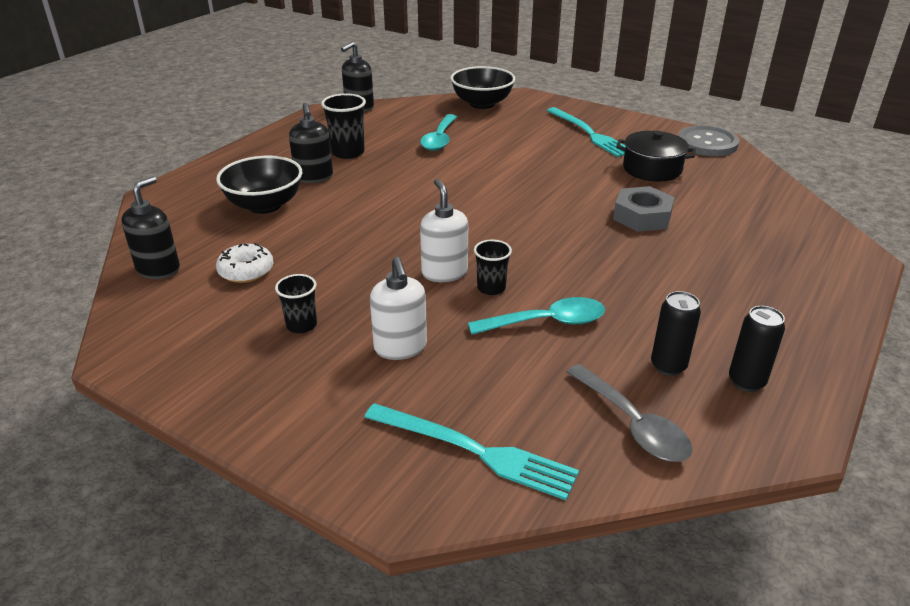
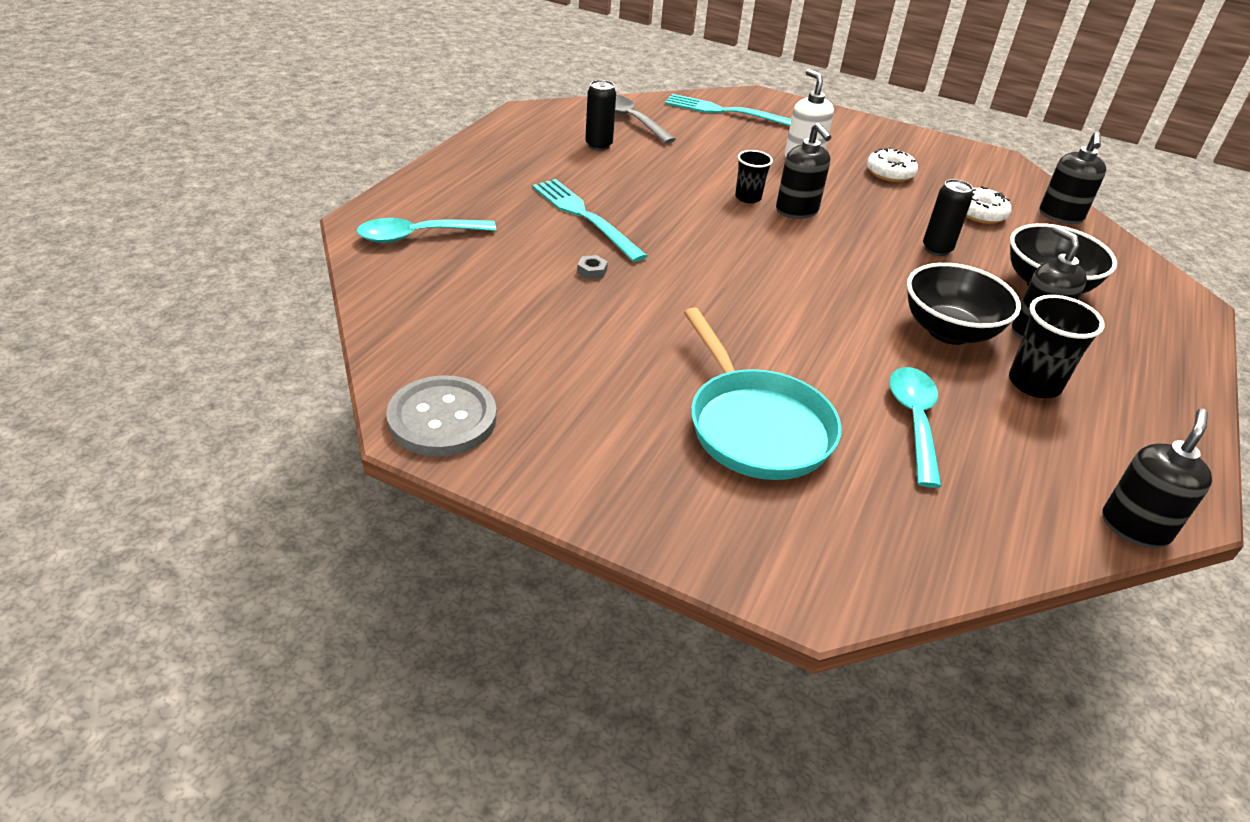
camera: 170 degrees right, 5 degrees up
(301, 325) = (889, 173): black cup -> white donut
(444, 272) = (797, 211): white soap dispenser -> black soap dispenser
(482, 104) = (892, 551): black bowl -> black bowl (949, 331)
(532, 138) = (756, 427): none -> turquoise pan
(547, 322) = (693, 172): turquoise spoon -> turquoise spoon (417, 236)
(589, 133) = (655, 444): turquoise fork -> turquoise fork (586, 217)
(642, 216) = (592, 271): grey nut -> grey nut, size x0.41
(652, 169) = (559, 353): black pot -> none
(746, 382) = (543, 136): black can -> black can (936, 249)

